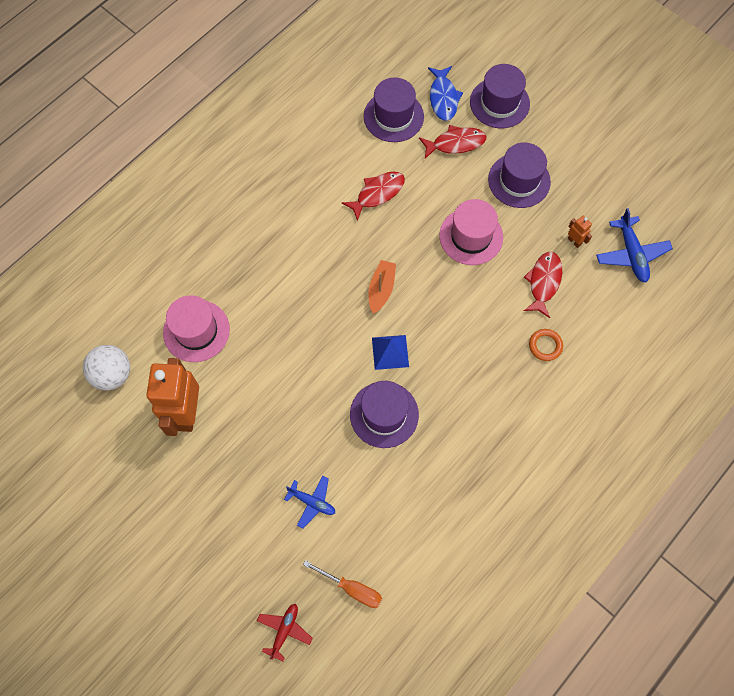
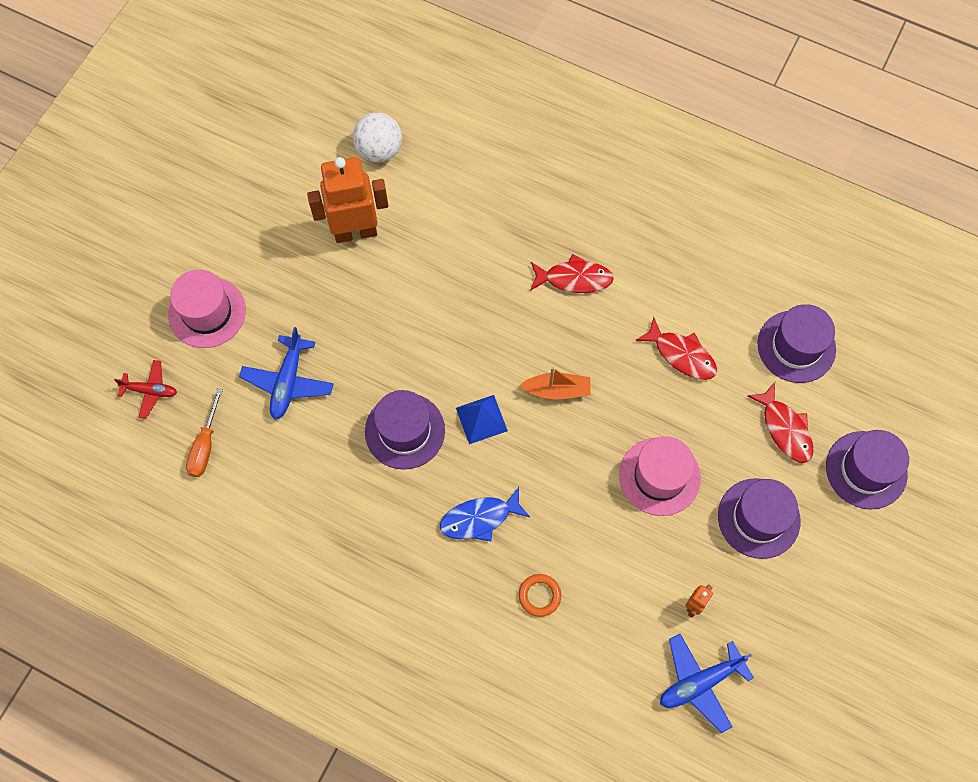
camera: 75 degrees right, 0 degrees up
(196, 331) = (450, 213): pink hat -> pink hat (207, 312)
(312, 502) = (288, 382): blue plane -> blue plane, size x1.52
(443, 98) = (846, 399): blue fish -> blue fish (479, 518)
(543, 282) = (624, 577): red fish -> red fish (574, 279)

